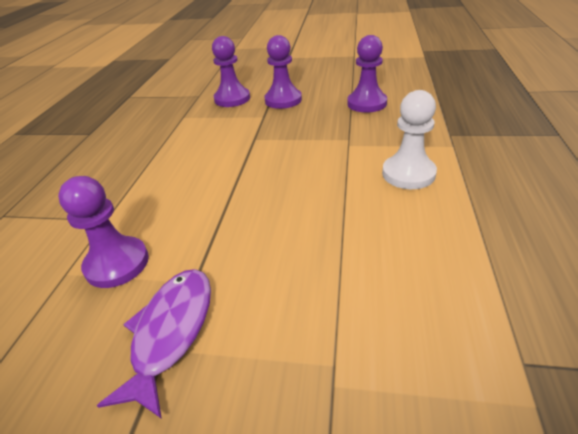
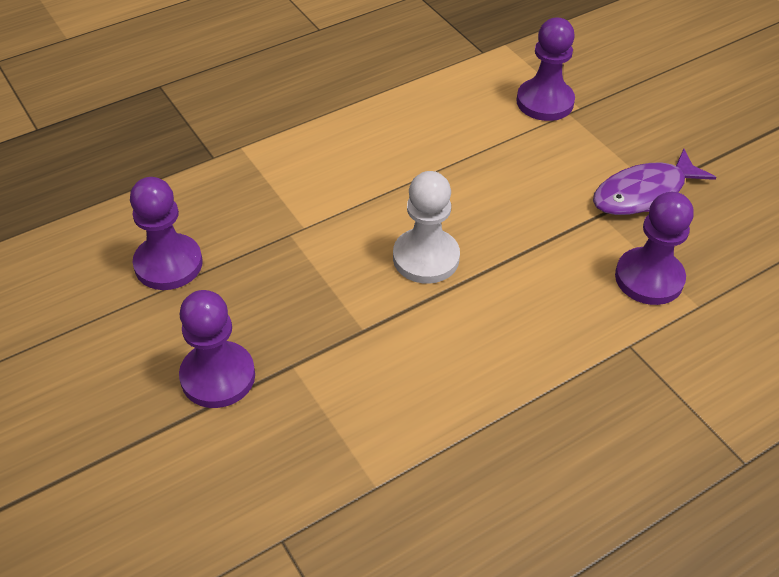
camera: 135 degrees left, 10 degrees up
(232, 99) = (259, 462): purple pawn -> purple pawn (545, 102)
(408, 174) = (327, 157): white pawn -> white pawn (426, 258)

